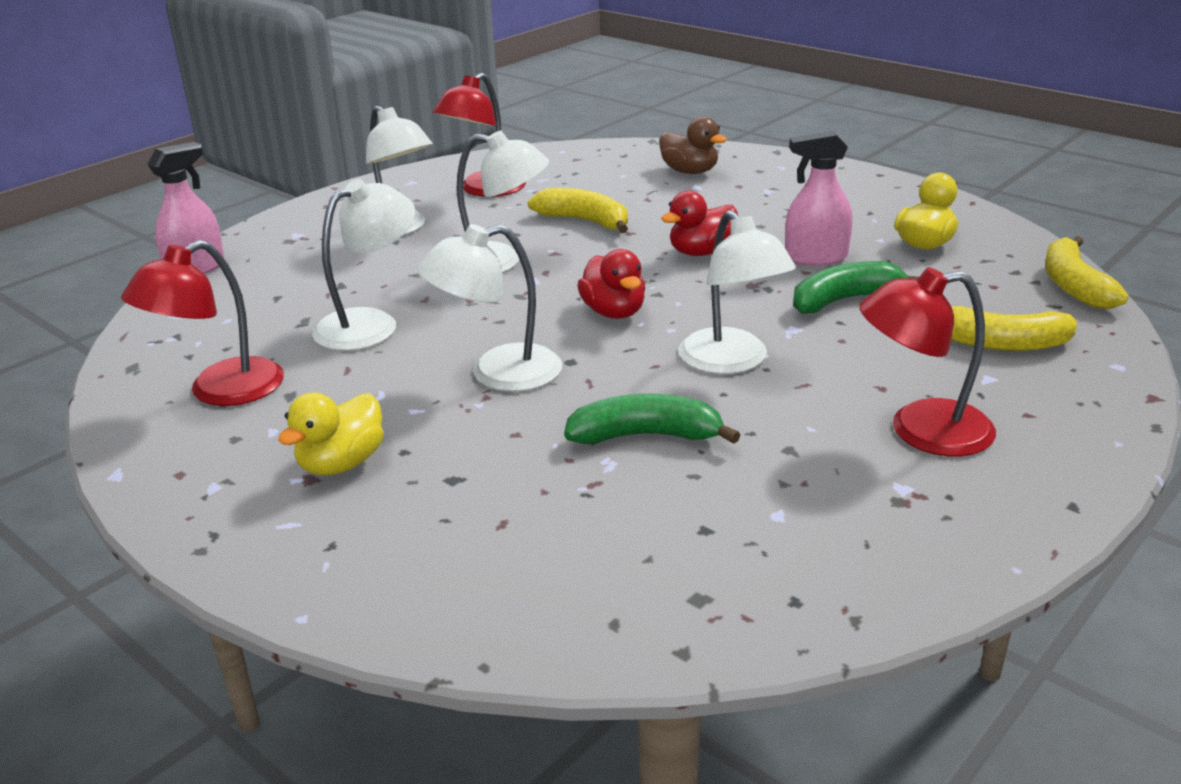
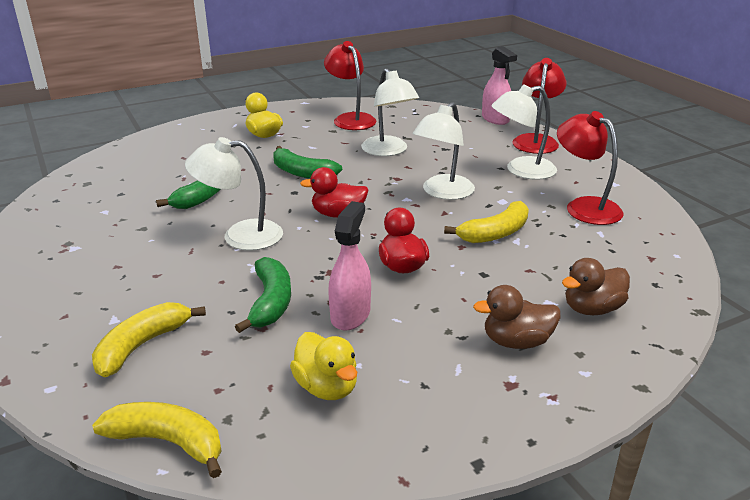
camera: 110 degrees right, 0 degrees up
(498, 373) = (302, 173): white lamp -> green banana
(771, 190) = (516, 342): none -> brown duck
(921, 431) = (103, 271): red lamp -> red lamp (536, 140)

